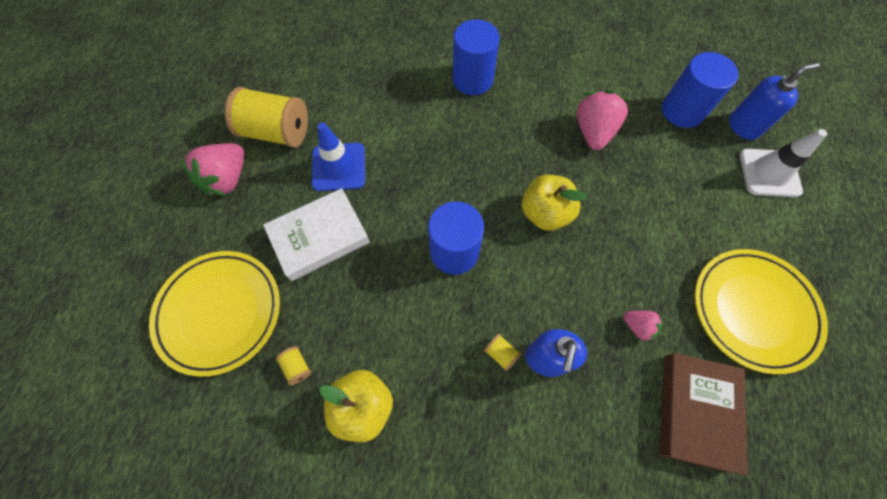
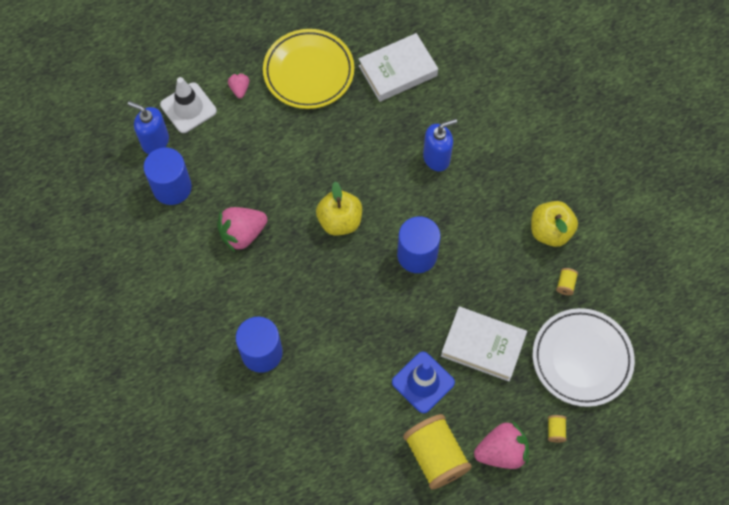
camera: 130 degrees left, 0 degrees up
(220, 313) = (581, 359): yellow plate -> white plate
(501, 354) = (455, 183): yellow spool -> yellow spool (555, 430)
(638, 326) = (373, 124): pink strawberry -> pink strawberry (239, 89)
(696, 411) = (398, 71): brown book -> white book

